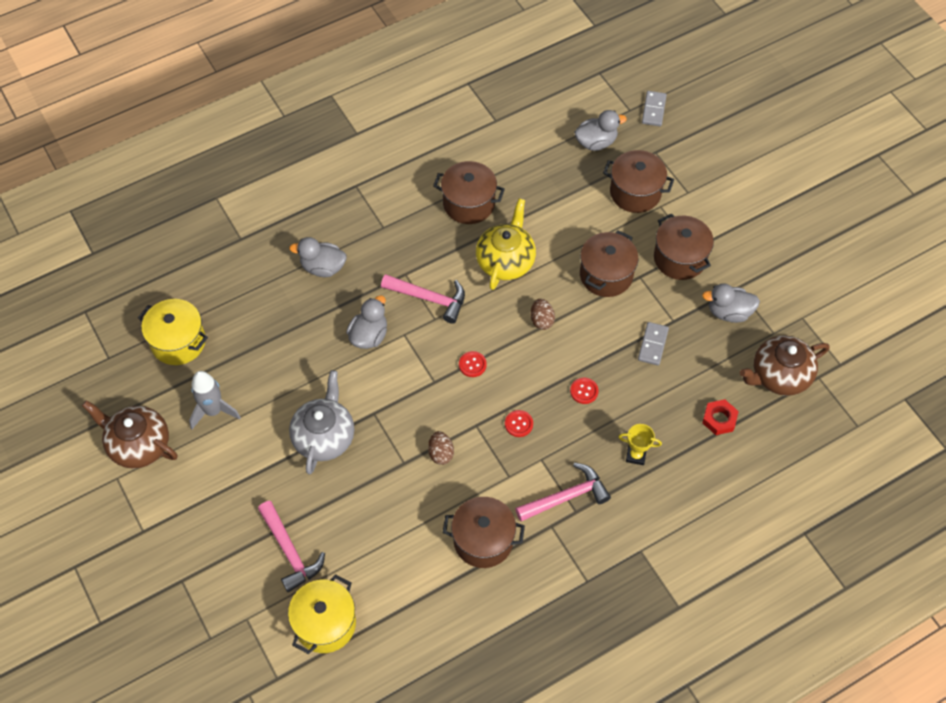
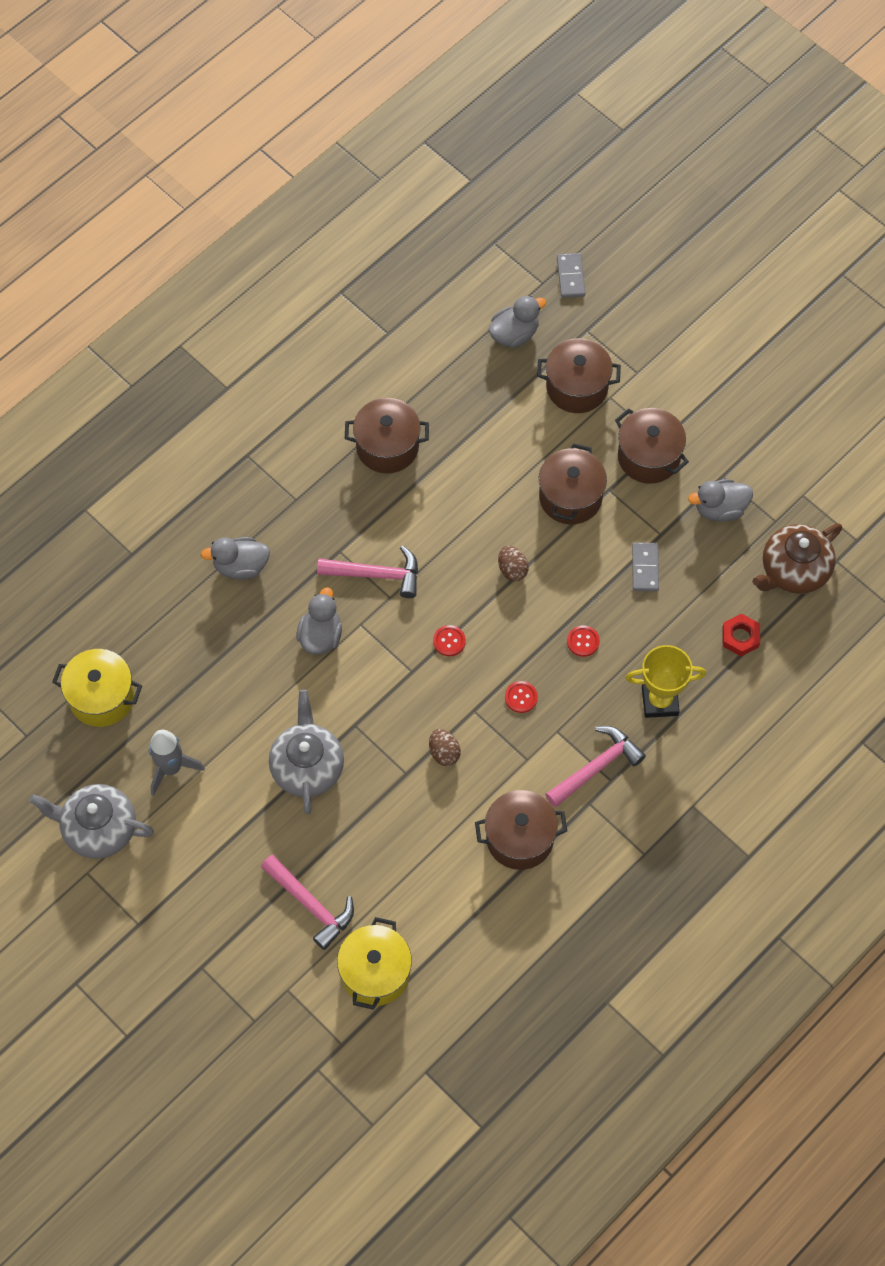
camera: 15 degrees left, 5 degrees up
(138, 445) = (98, 829): brown teapot -> grey teapot
(505, 261) = (451, 508): yellow teapot -> none
(636, 455) = (660, 701): yellow trophy -> yellow trophy, size x1.62

